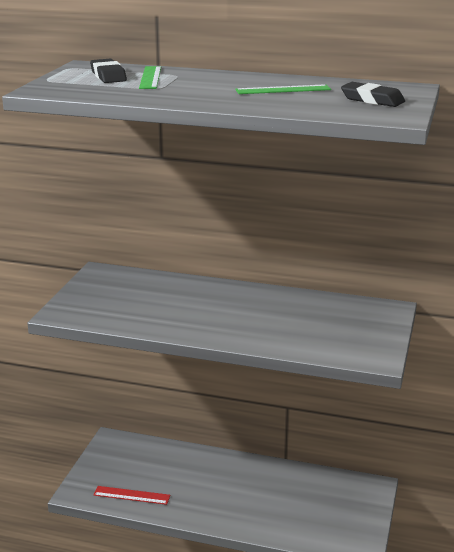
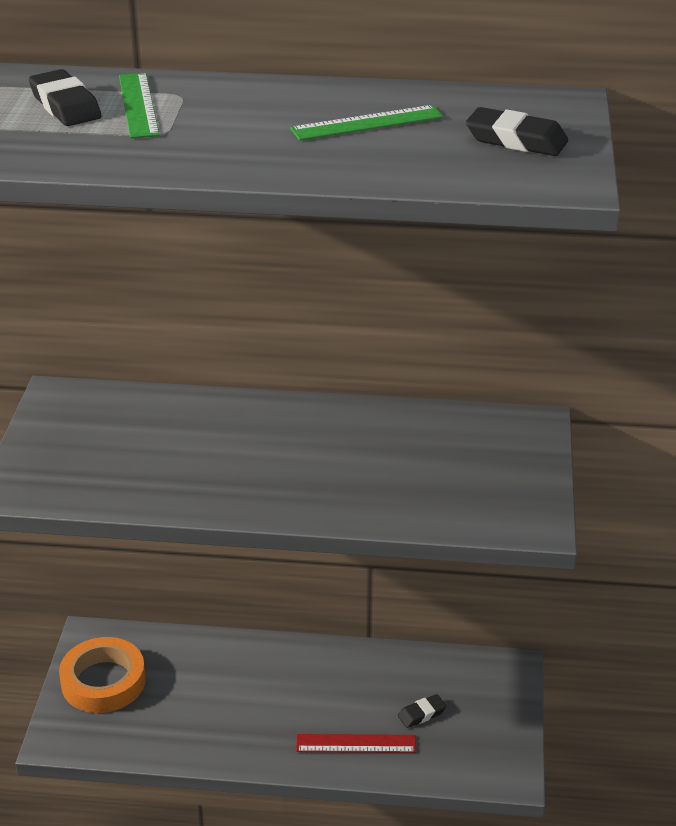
camera: 10 degrees left, 10 degrees up
(112, 464) = (103, 681): none -> orange tape
(131, 495) = (146, 732): red ruler -> red ruler (356, 744)
(310, 505) = (422, 714): none -> black eraser

